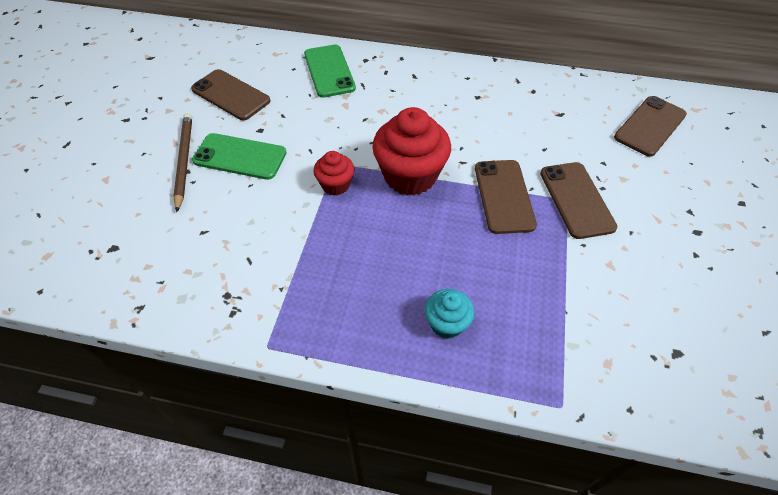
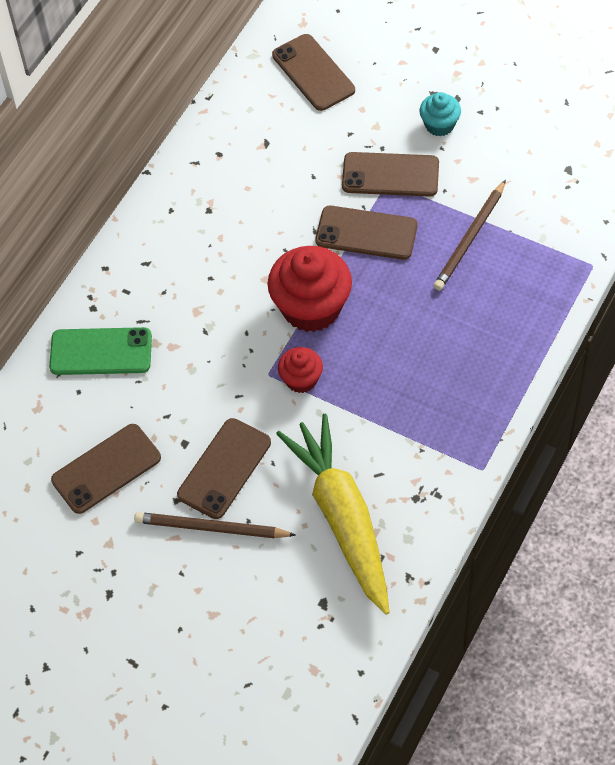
camera: 70 degrees left, 5 degrees up
(200, 243) = (342, 517): none -> yellow carrot
(240, 157) = (224, 468): green phone -> brown phone
(447, 323) = (497, 323): turquoise cupcake -> turquoise cupcake (439, 125)
(538, 278) = (470, 238): none -> brown pencil

